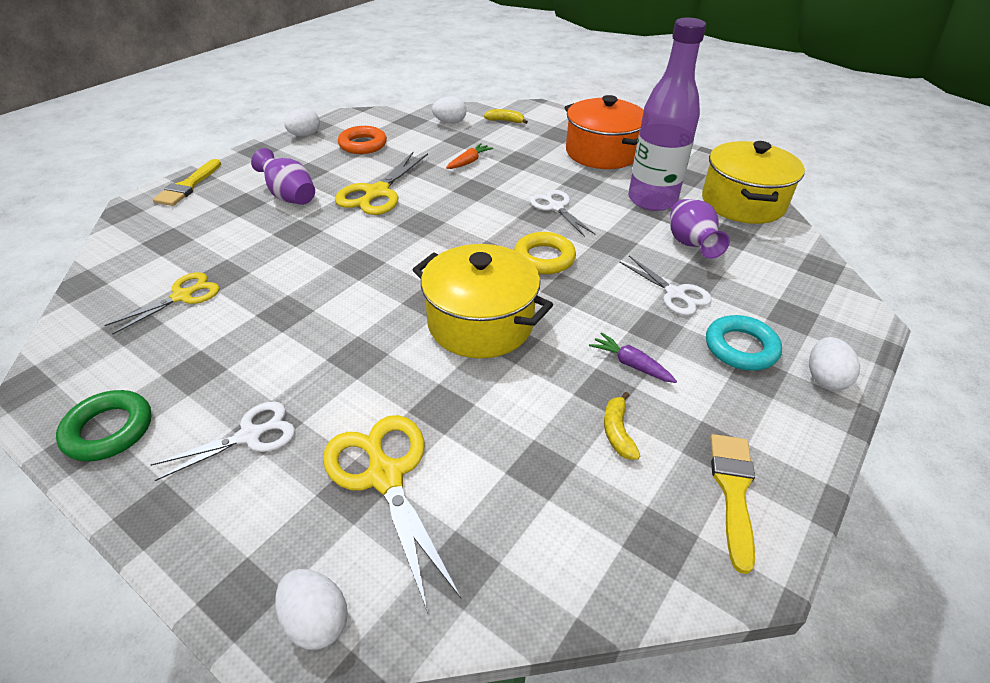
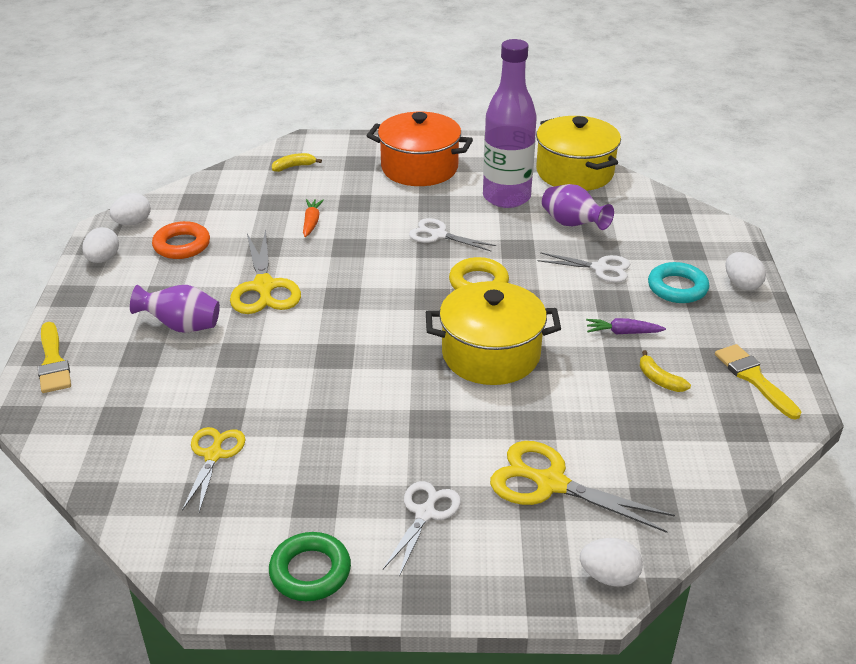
camera: 35 degrees left, 5 degrees down
(450, 122) = (240, 188): white egg -> white egg (133, 223)

